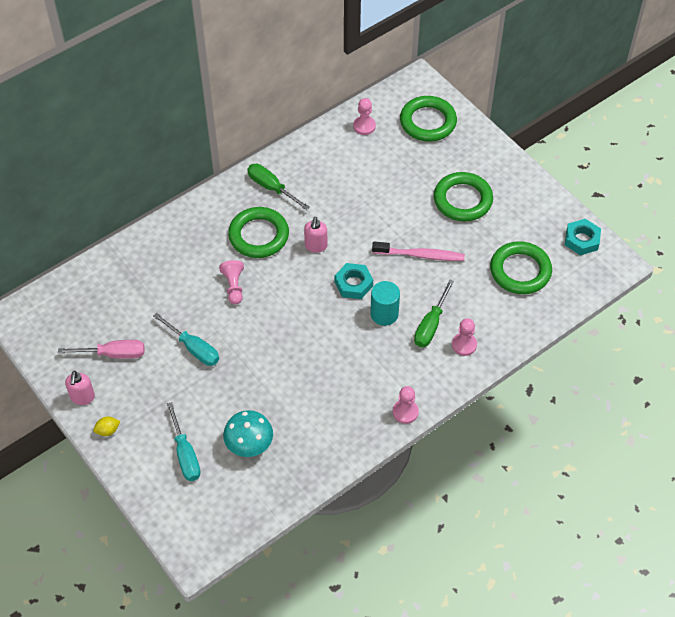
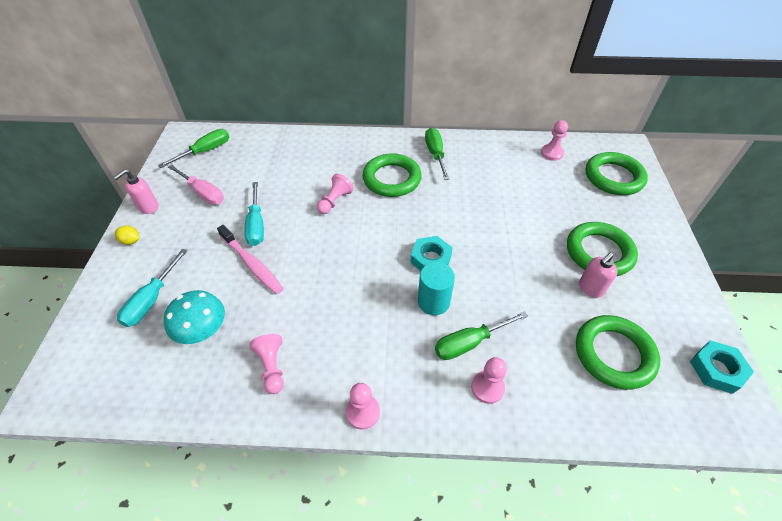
camera: 40 degrees right, 5 degrees down
(62, 316) = (206, 151): none -> green screwdriver
(316, 246) = (428, 211): pink soap dispenser -> pink soap dispenser (590, 288)
(322, 430) = (272, 367): none -> pink pawn
(420, 255) = (515, 273): pink toothbrush -> pink toothbrush (252, 264)

